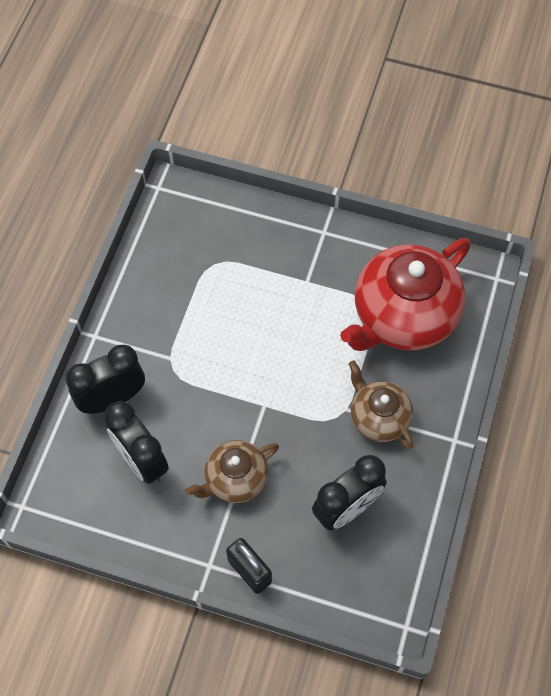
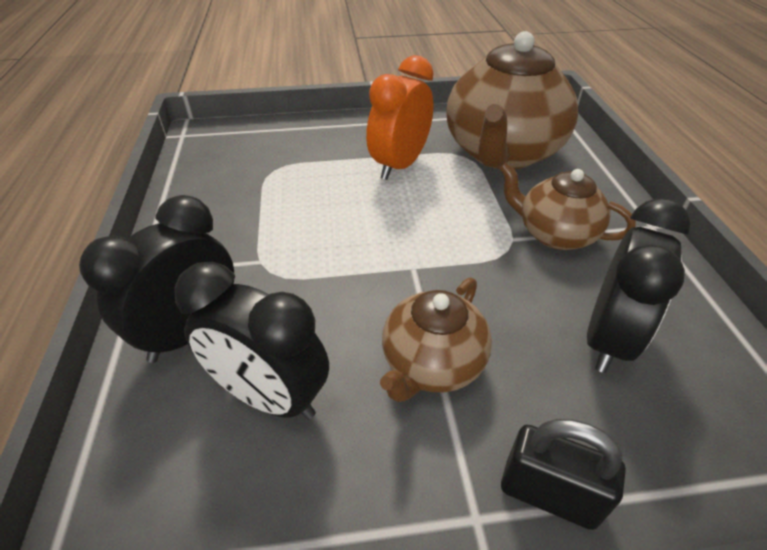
camera: 25 degrees left, 20 degrees down
(311, 298) = (399, 165): none -> orange clock
(403, 316) = (502, 153): red teapot -> brown teapot

